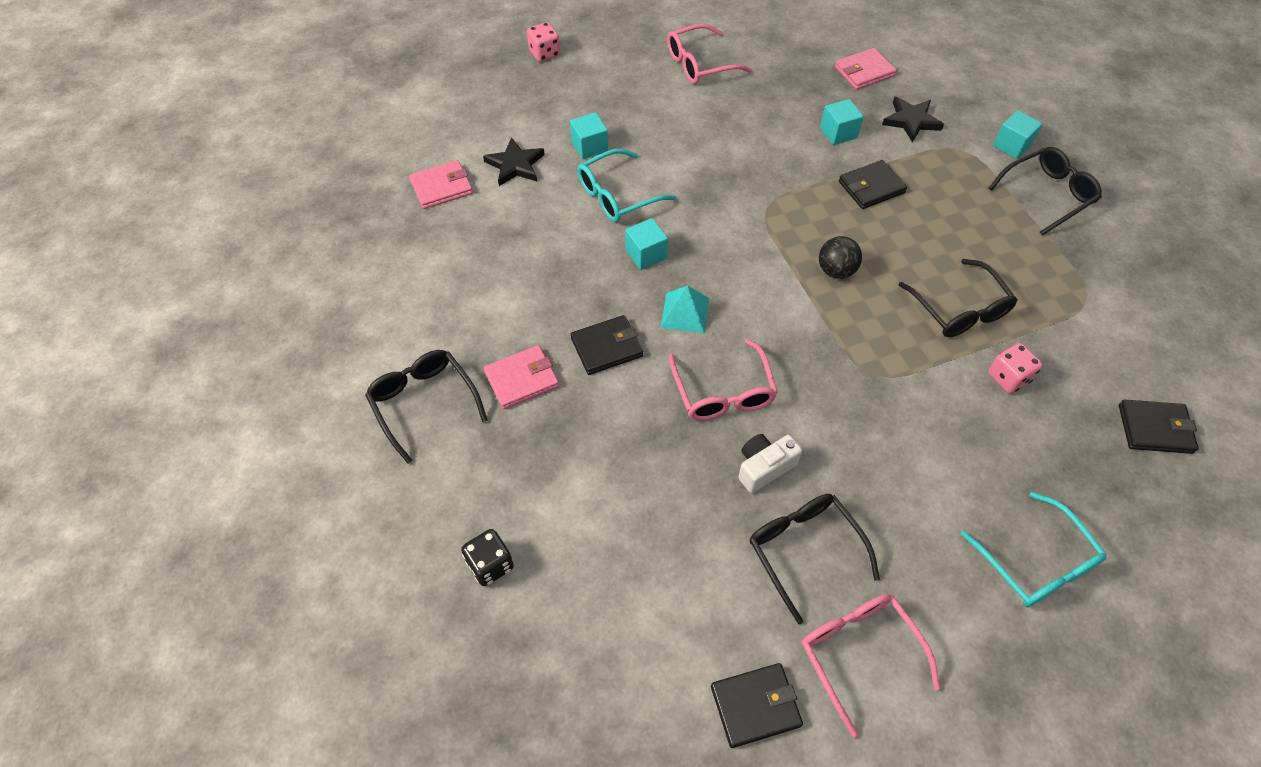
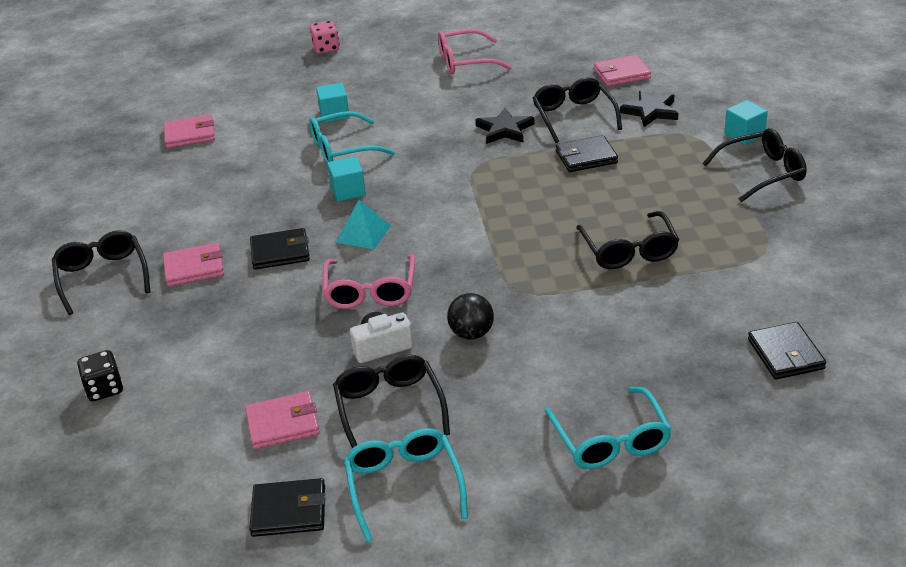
camera: 15 degrees right, 20 degrees down
(515, 165) = (262, 123): black star -> black star (505, 130)
(702, 587) = (283, 424): none -> pink wallet
(836, 271) = (521, 214): black ball -> black ball (471, 333)
(838, 133) = (574, 116): turquoise cube -> black glasses
(859, 653) = (404, 486): pink glasses -> turquoise glasses
(1008, 378) = (652, 304): pink dice -> none
(1155, 429) = (785, 354): black wallet -> black wallet turned 60 degrees clockwise

